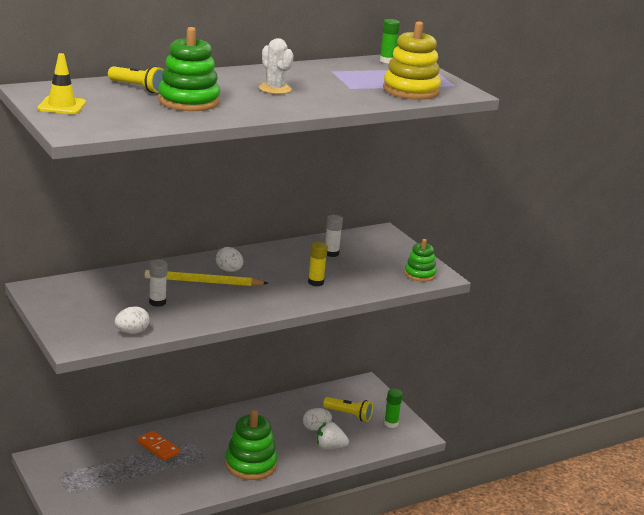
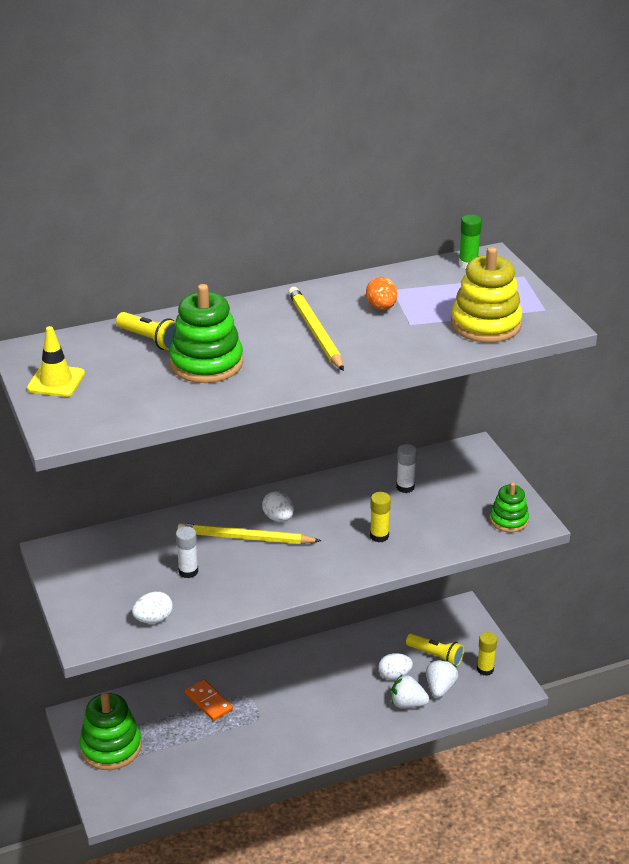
camera: 10 degrees right, 10 degrees up
(250, 464) = (312, 728): green stacking toy -> green stacking toy (111, 747)
(275, 89) = (315, 332): white cactus -> yellow pencil
(324, 79) = (381, 307): none -> orange egg
(355, 436) = (440, 688): none -> white strawberry
(391, 423) = (485, 669): green glue stick -> yellow glue stick

